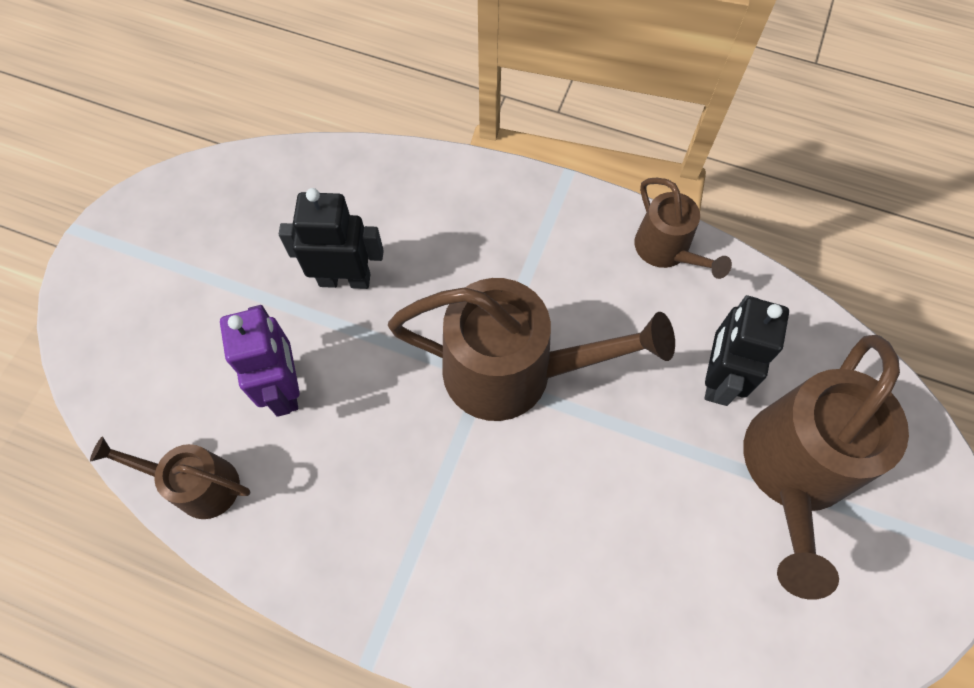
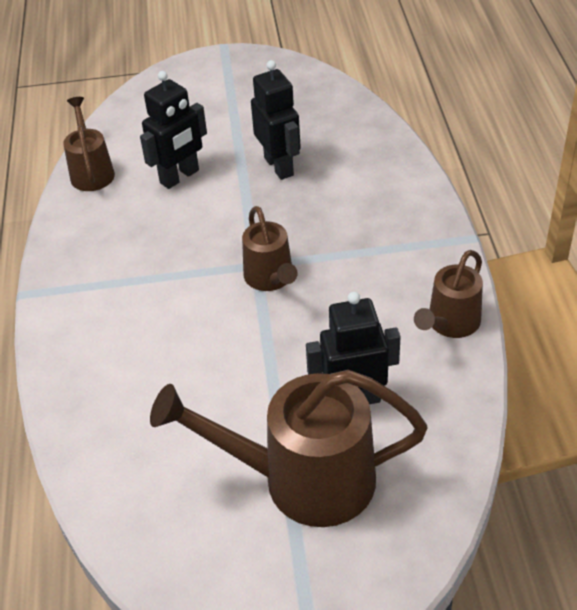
camera: 65 degrees right, 20 degrees down
(285, 388) = (180, 177): purple robot -> black robot
(515, 372) = (271, 279): brown watering can -> brown watering can, size x0.55

